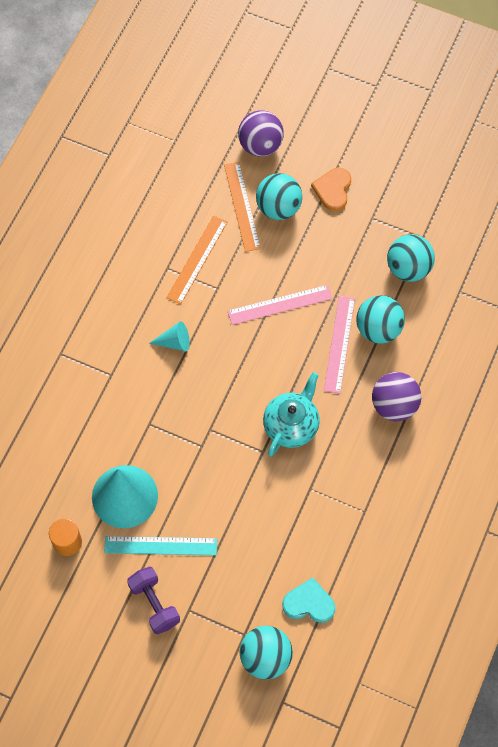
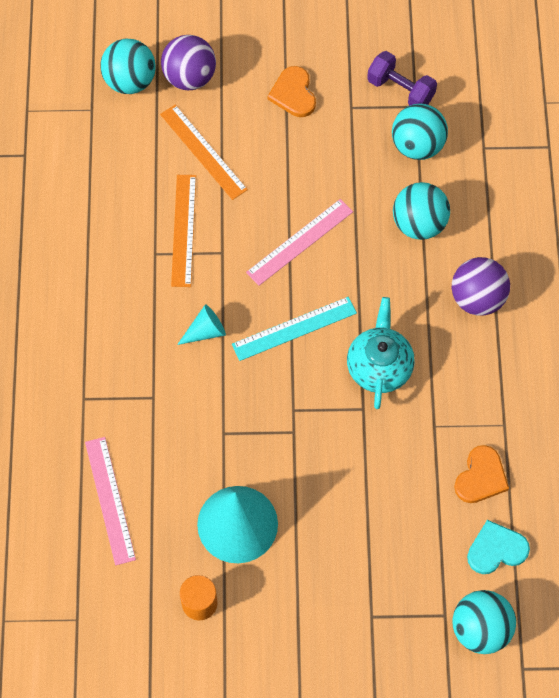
camera: 25 degrees left, 0 degrees up
(154, 604) = (331, 627): purple dumbbell -> purple dumbbell (400, 90)
(160, 545) = (305, 560): turquoise ruler -> turquoise ruler (294, 328)
(278, 208) = (244, 137): turquoise ball -> turquoise ball (130, 81)
(326, 543) = (481, 477): none -> orange heart
(339, 344) = (386, 257): pink ruler -> pink ruler (110, 500)

